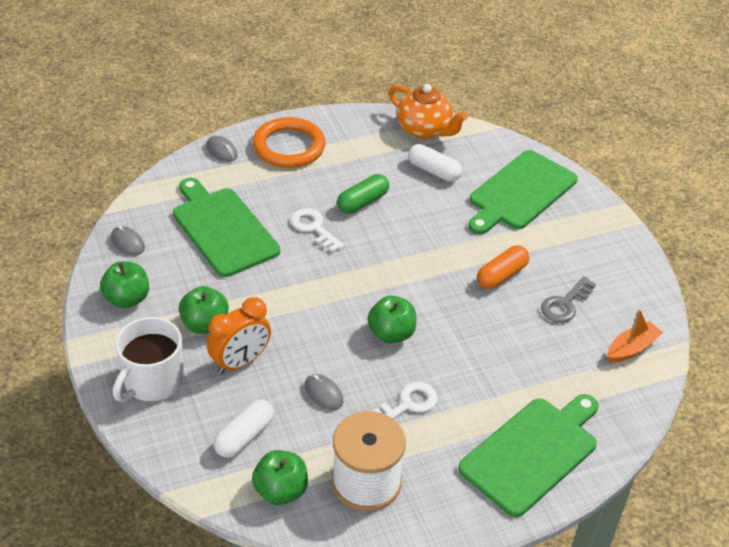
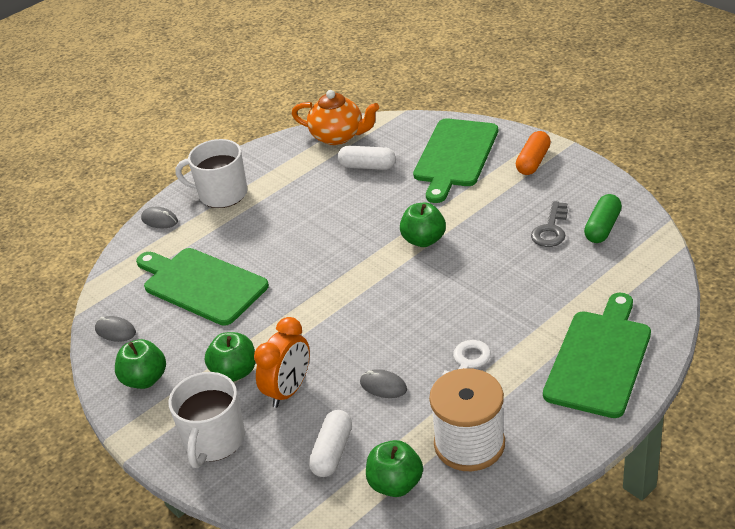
camera: 15 degrees left, 5 degrees down
(289, 147) = (222, 194): orange ring -> white mug
(313, 228) = (287, 252): white key -> none
(363, 202) = (319, 214): green capsule -> green capsule (602, 227)
(391, 334) = (413, 312): green apple -> green apple (423, 240)
(501, 275) = (481, 227): orange capsule -> orange capsule (533, 161)
(631, 348) = (629, 243): orange boat -> none

